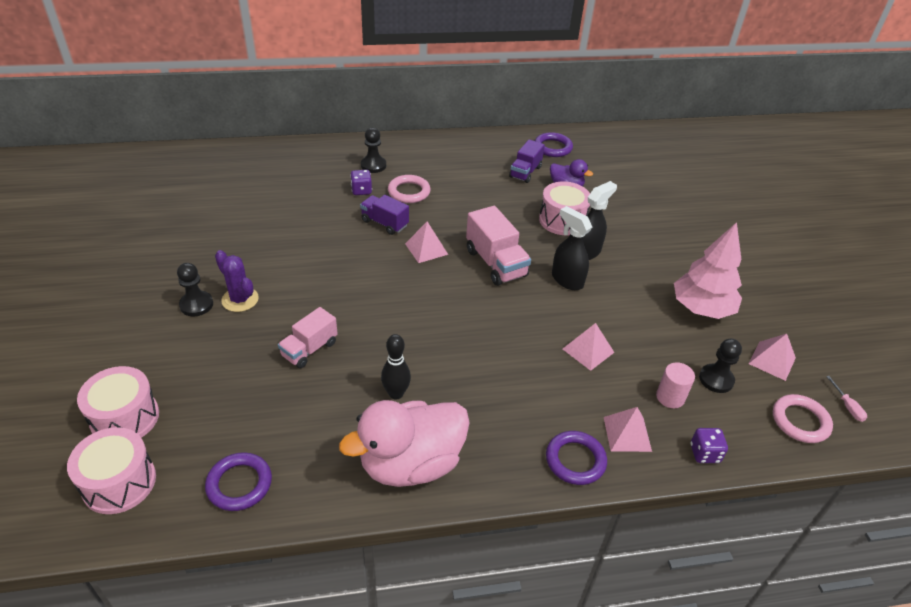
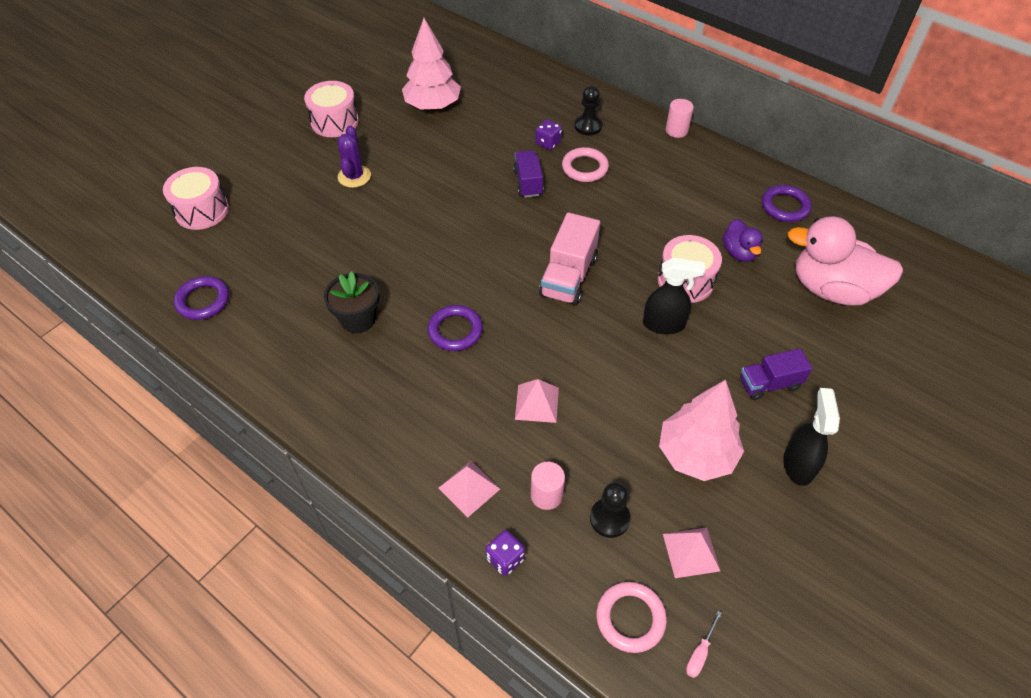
camera: 50 degrees right, 10 degrees up
(119, 482) = (154, 248): pink drum -> pink drum (334, 121)
(196, 305) = (325, 162): black pawn -> none
(234, 213) = (433, 106): none -> pink tree
(309, 349) = (348, 244): pink truck -> none
(396, 393) = (358, 319): black bowling pin -> black flower pot
(411, 464) = (303, 373): pink duck -> pink duck (832, 289)
(426, 249) = (530, 226): pink pyramid -> none
(433, 138) = (676, 130): none -> pink cylinder
(525, 172) = (718, 214): purple truck -> purple truck (769, 384)
(567, 280) = (608, 334): black spray bottle -> black spray bottle (798, 464)
(575, 460) = (404, 470): purple ring -> purple ring (455, 331)

